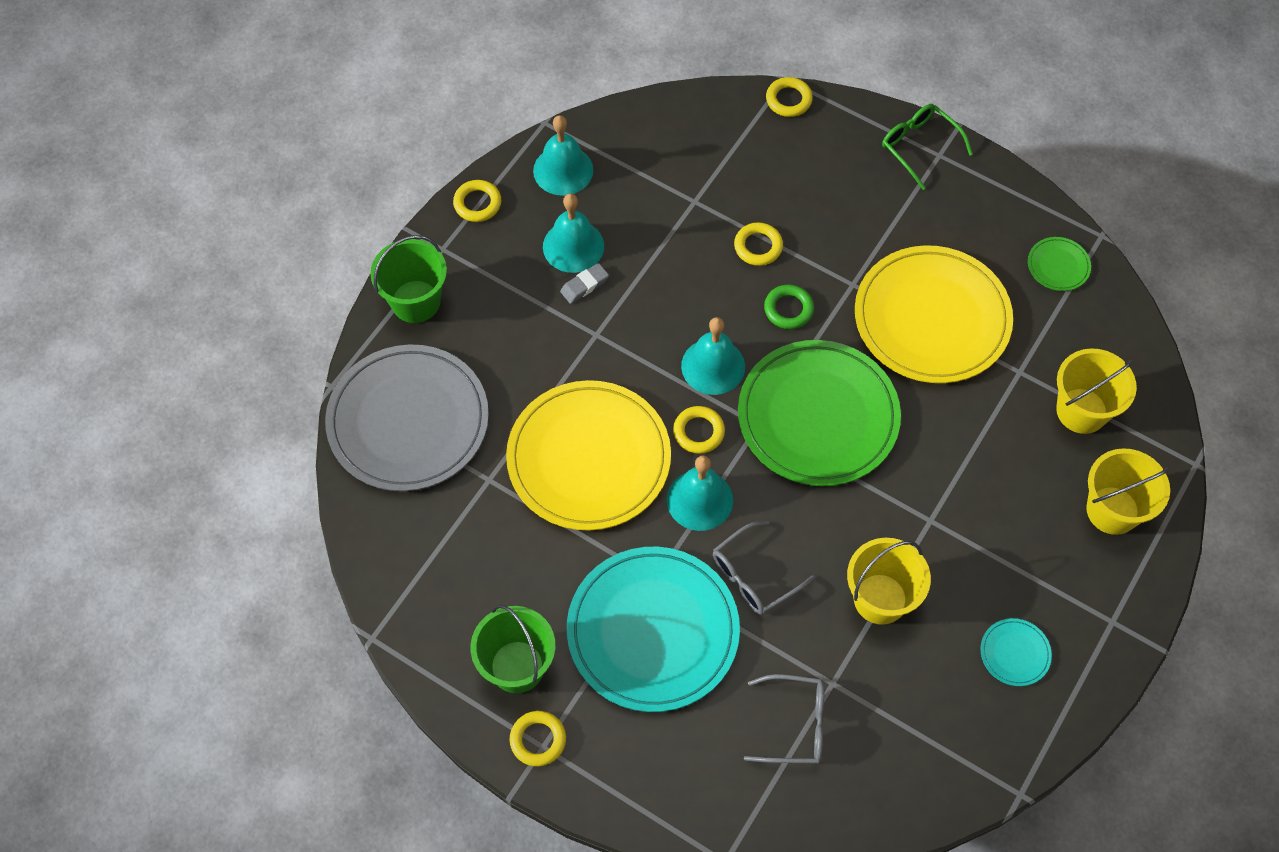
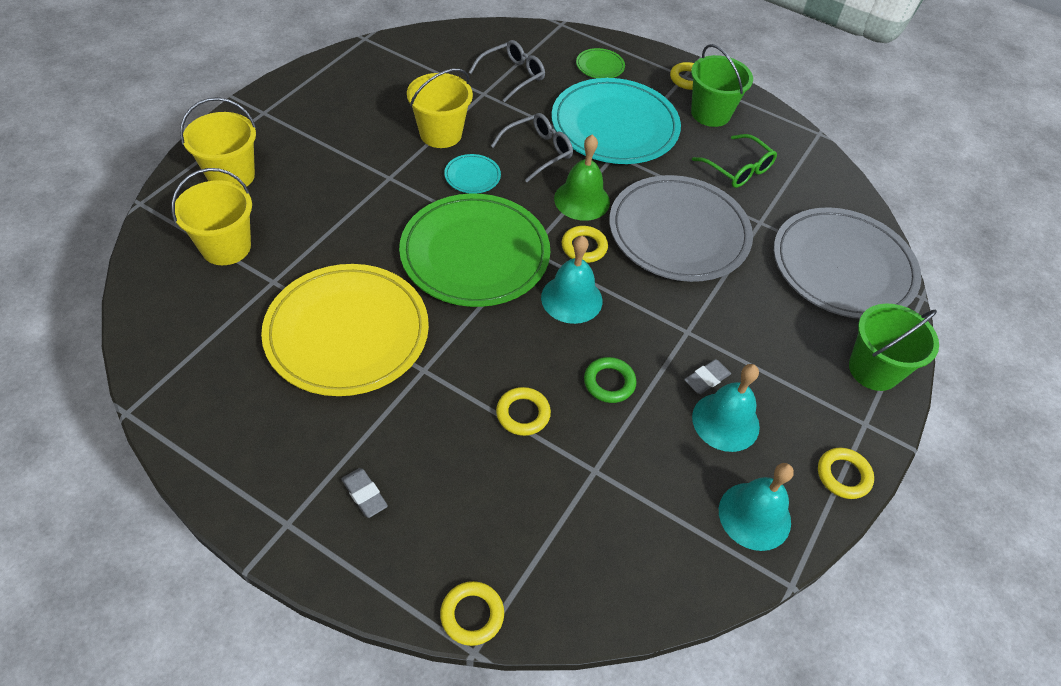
camera: 175 degrees right, 10 degrees down
(589, 458) = (678, 232): yellow plate -> grey plate
(699, 500) = (582, 200): turquoise bell -> green bell
(788, 309) = (494, 347): green ring -> green ring (609, 382)
(795, 724) = (512, 76): grey glasses -> grey glasses turned 135 degrees clockwise
(884, 177) = (364, 494): none -> grey eraser
(919, 146) = (309, 537): green glasses -> green glasses (738, 169)
(1015, 653) = (345, 100): turquoise plate -> turquoise plate (472, 176)
(1058, 266) = (191, 381): green plate -> green plate (600, 66)

